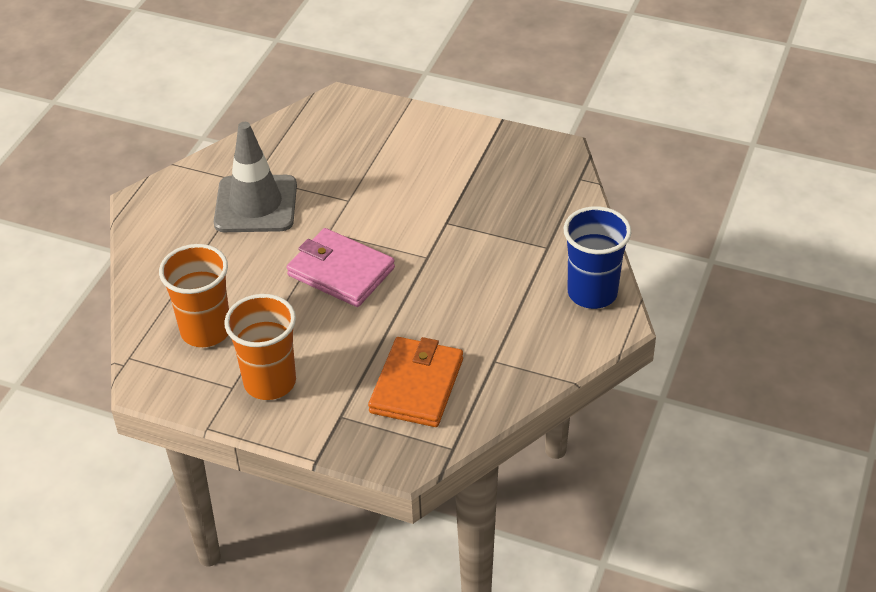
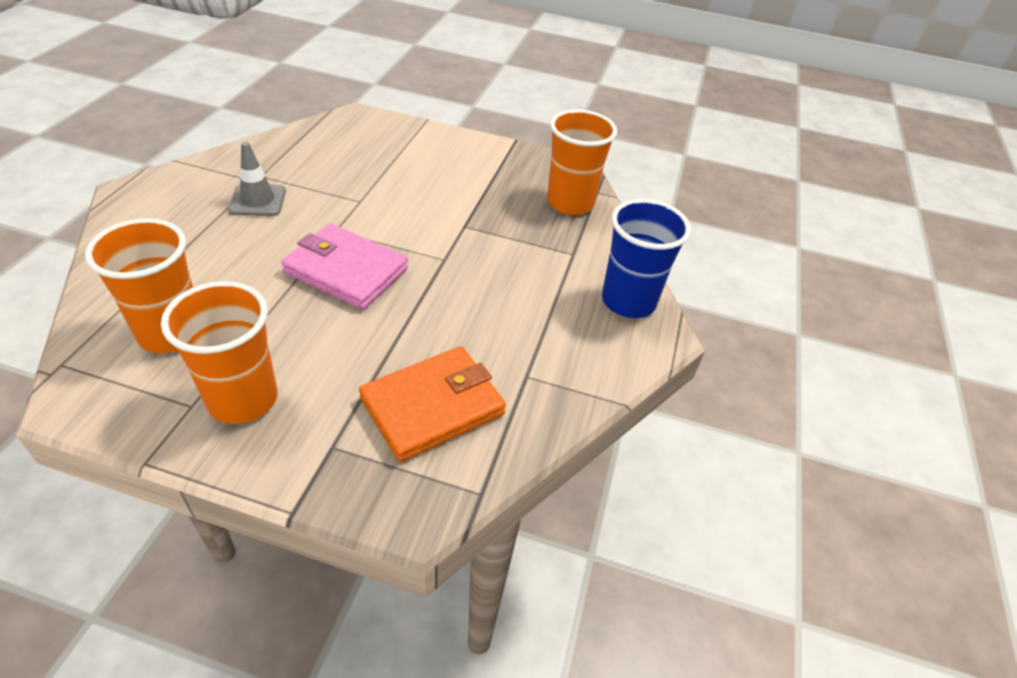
camera: 10 degrees left, 0 degrees up
(256, 204) = (258, 200): grey traffic cone -> grey traffic cone, size x0.58
(416, 386) = (432, 406): orange wallet -> orange wallet turned 45 degrees clockwise
(550, 192) = (570, 203): none -> orange cup

